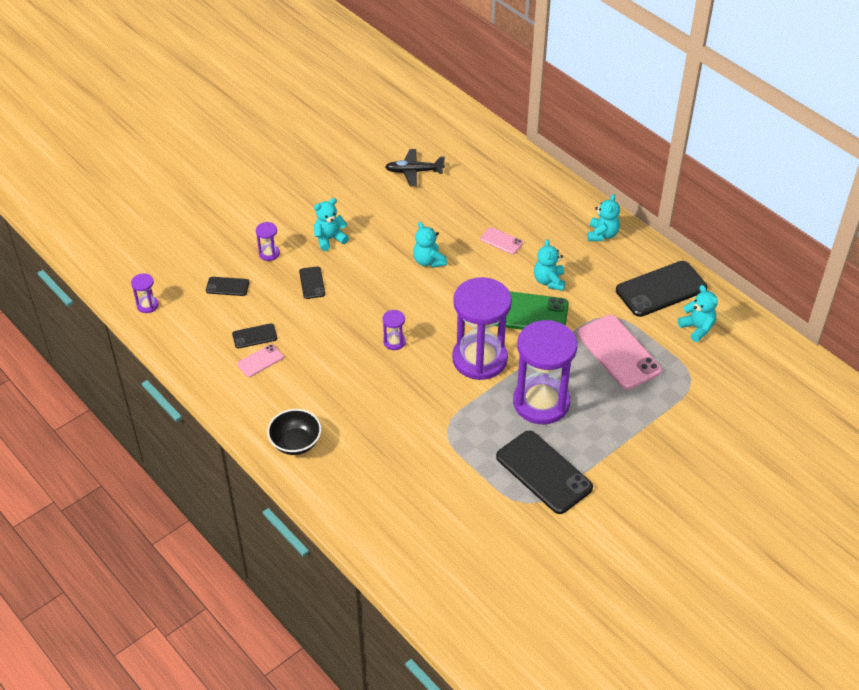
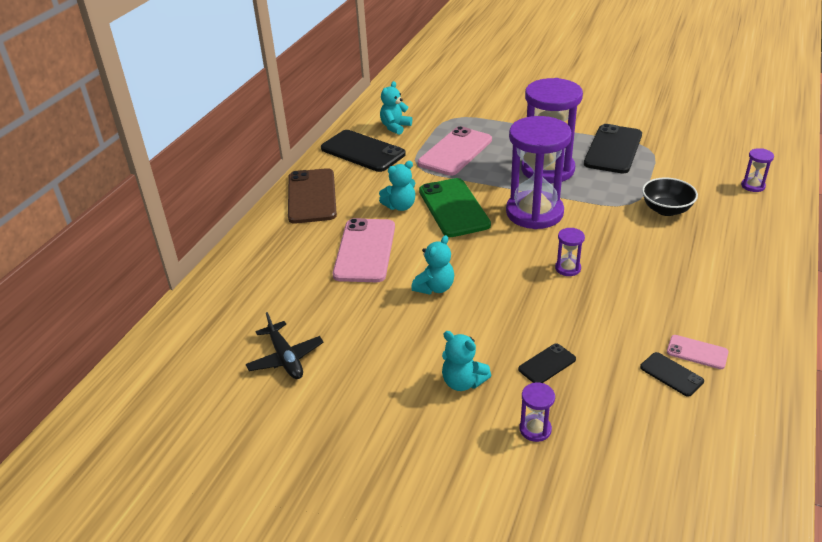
camera: 115 degrees left, 10 degrees down
(147, 305) = (743, 515): purple hourglass -> purple hourglass (753, 186)
(227, 286) = (627, 442): black phone -> none
(295, 443) = (754, 280): black bowl -> black bowl (666, 210)
(501, 241) = (365, 250): pink phone -> pink phone, size x2.07
(602, 234) = (311, 196): turquoise teddy bear -> brown phone

